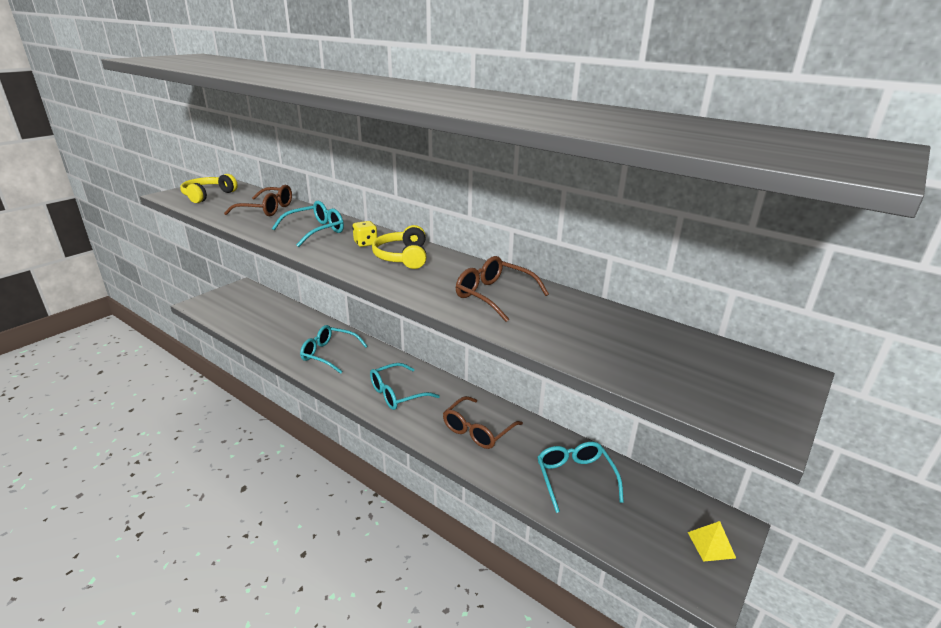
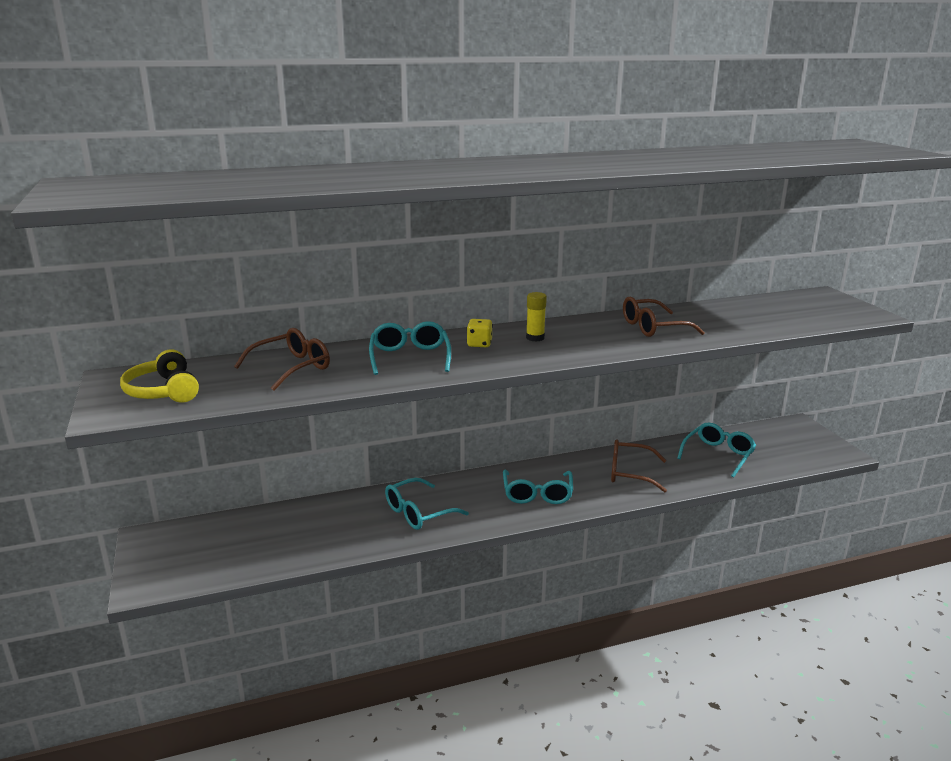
camera: 55 degrees left, 5 degrees down
(403, 257) = (535, 338): yellow headphones -> yellow glue stick
(477, 430) = (629, 473): brown glasses -> brown glasses turned 120 degrees clockwise
(575, 478) = (718, 455): turquoise glasses -> turquoise glasses turned 105 degrees clockwise
(711, 545) = (809, 436): yellow pyramid -> none

